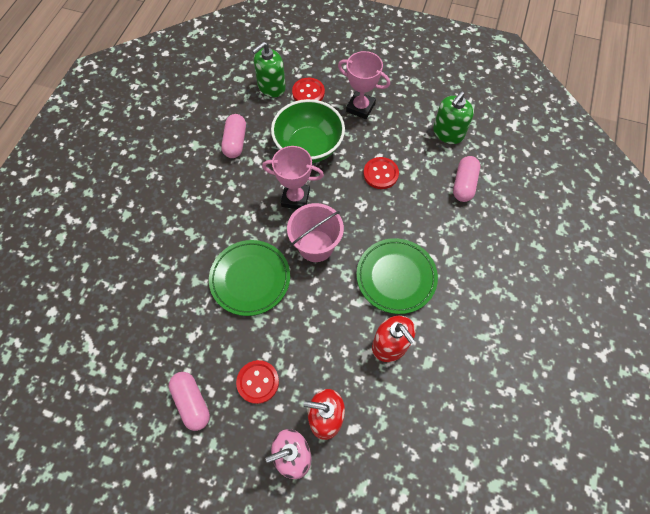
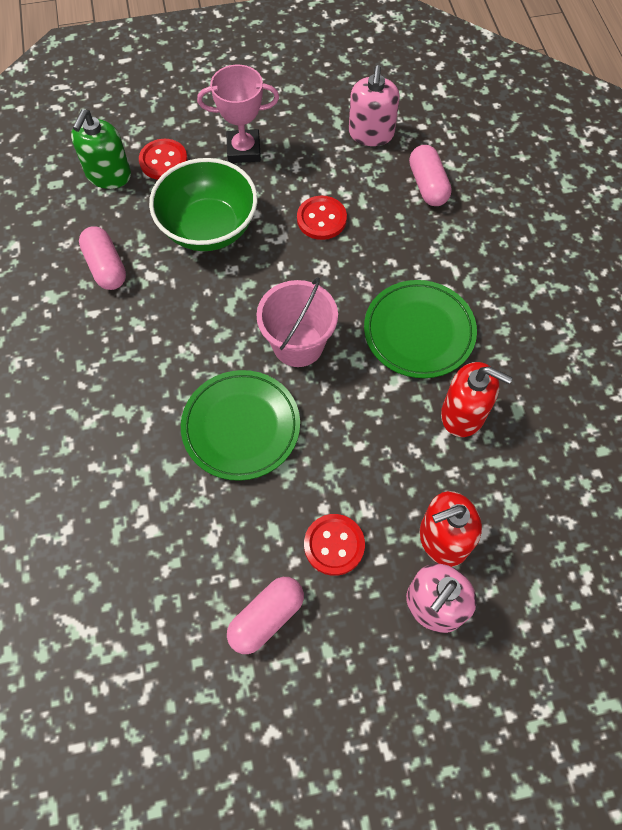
camera: 30 degrees left, 0 degrees up
(192, 402) = (266, 618): pink capsule -> pink capsule turned 75 degrees counterclockwise
(295, 198) = (233, 299): pink trophy -> none
(448, 133) = (371, 133): green soap dispenser -> pink soap dispenser

